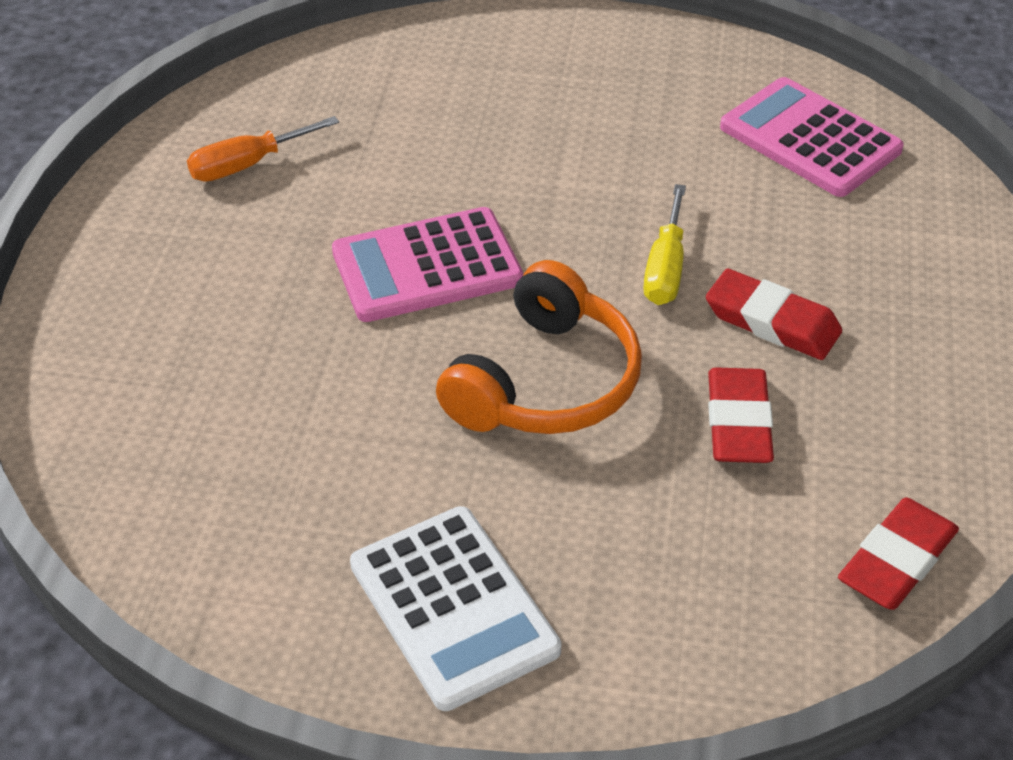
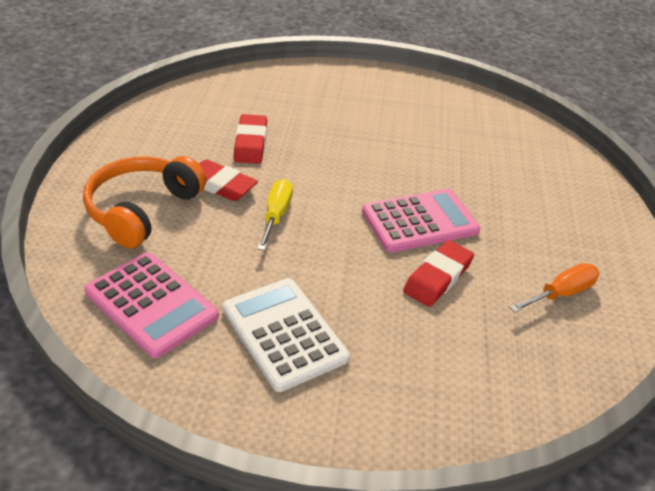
camera: 175 degrees right, 5 degrees down
(453, 607) = (378, 93): white calculator -> white calculator (284, 333)
(545, 382) = (346, 163): orange headphones -> orange headphones (142, 210)
(896, 560) = (195, 97): red eraser -> red eraser (438, 277)

